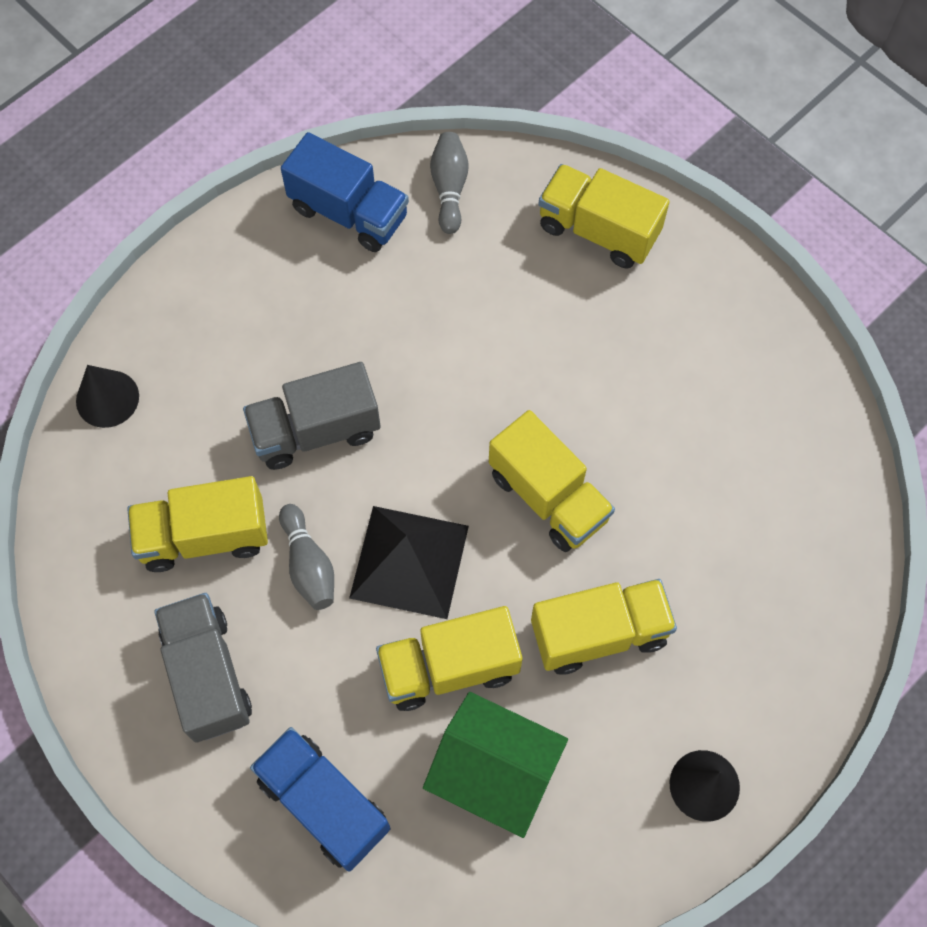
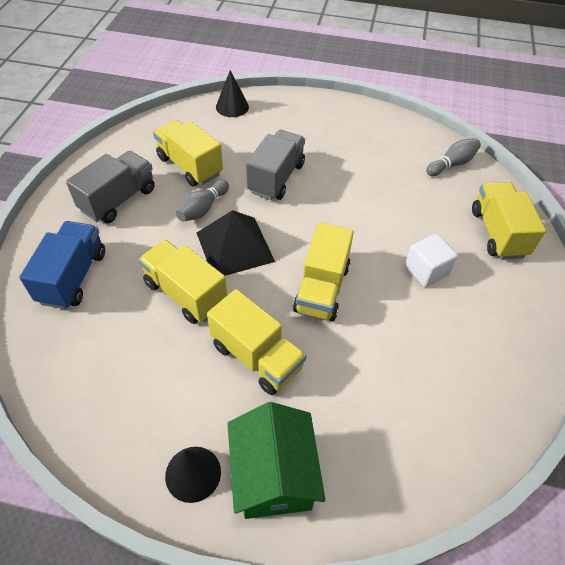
camera: 55 degrees right, 15 degrees down
(316, 431) = (276, 178): grey truck -> grey truck turned 75 degrees clockwise
(349, 212) = (399, 136): blue truck -> none
(494, 772) = (134, 346): green house -> green house (273, 475)
(600, 357) = (426, 271): none -> white cube

